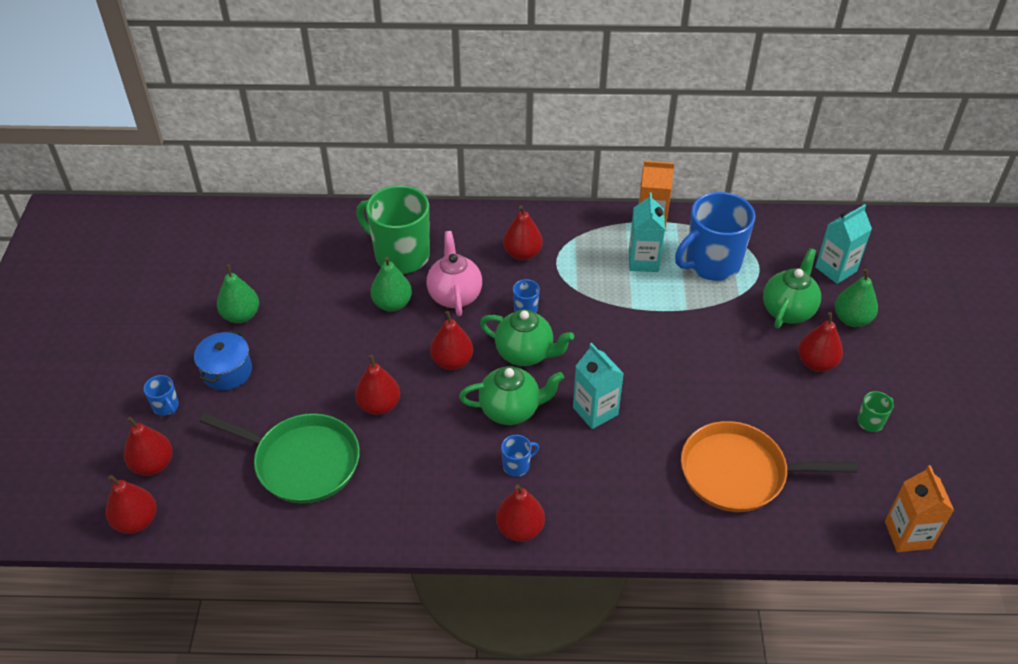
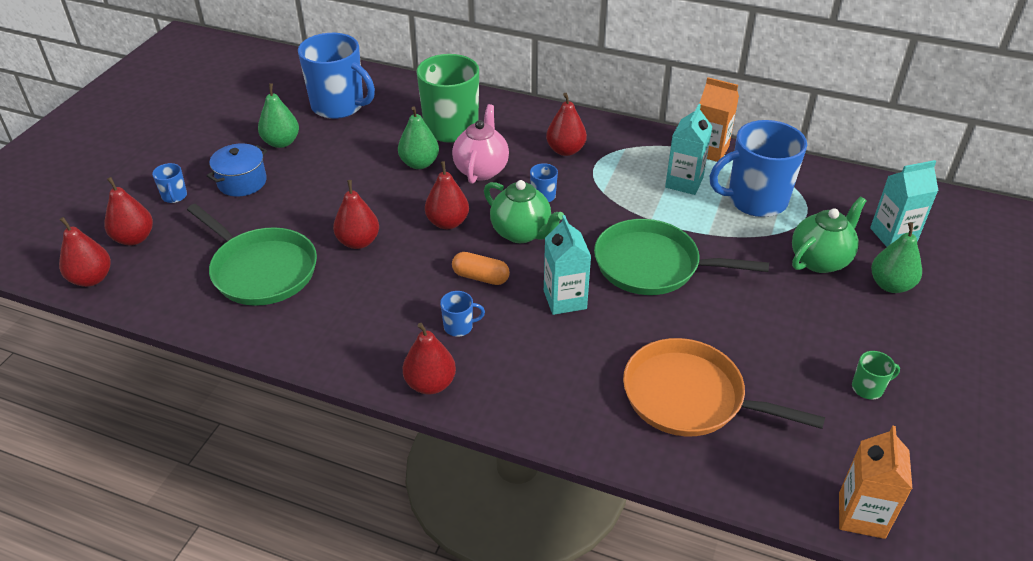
camera: 20 degrees right, 5 degrees down
(276, 258) = (339, 106): none -> blue mug
(511, 410) = (480, 277): green teapot -> orange capsule
(653, 355) = (652, 265): none -> green pan
(816, 363) = (829, 316): red pear -> none

